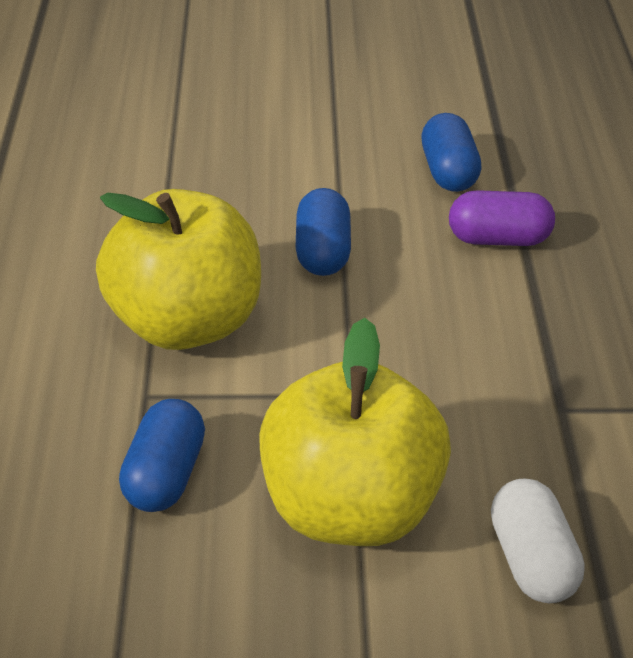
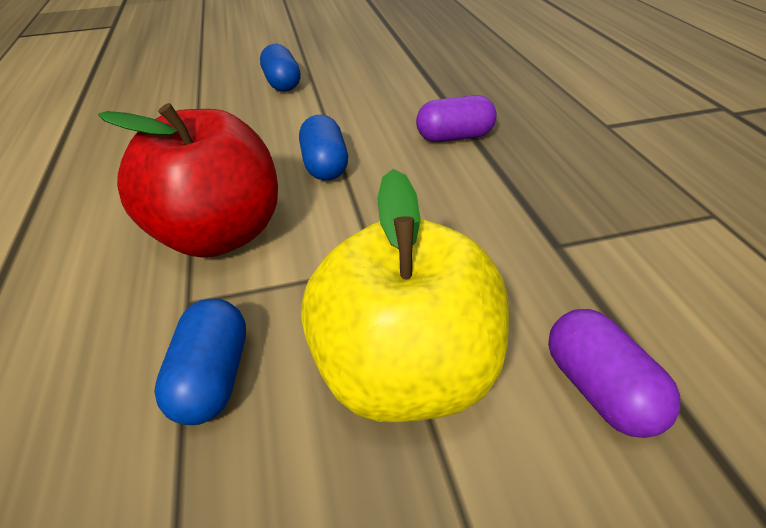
camera: 10 degrees left, 0 degrees up
(185, 323) = (219, 235): yellow apple -> red apple
(448, 172) = (403, 104): blue capsule -> blue capsule (282, 84)
(531, 560) = (600, 390): white capsule -> purple capsule

